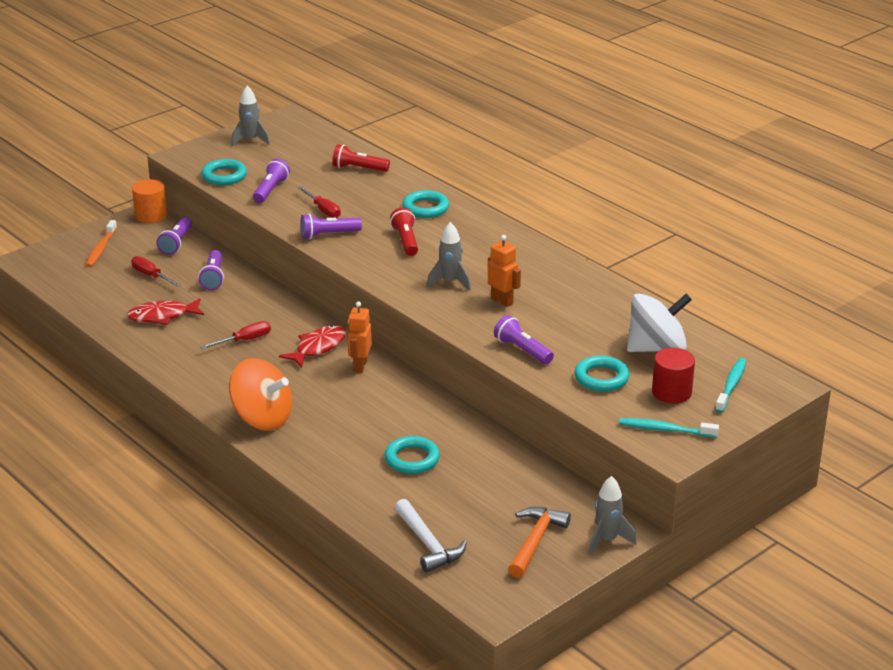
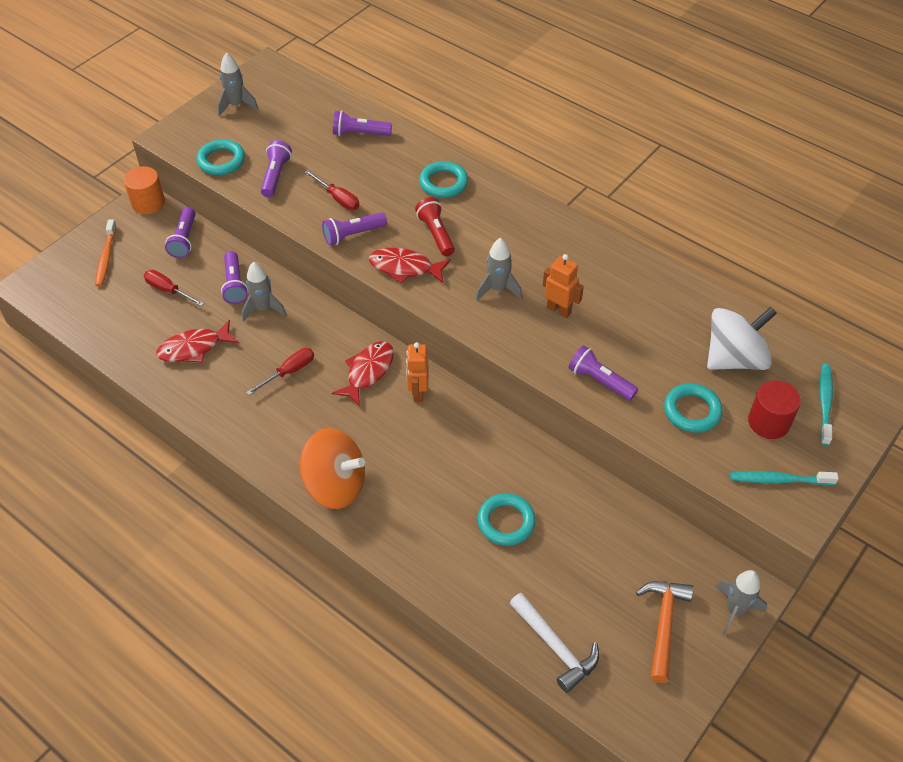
camera: 10 degrees left, 20 degrees up
(235, 296) = (263, 309): none -> grey rocket
(358, 168) = (359, 134): red flashlight -> purple flashlight
(368, 260) = (404, 268): none -> red fish

